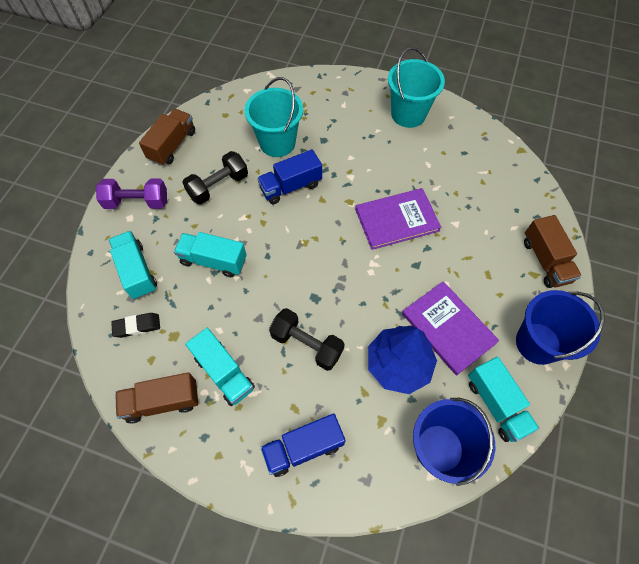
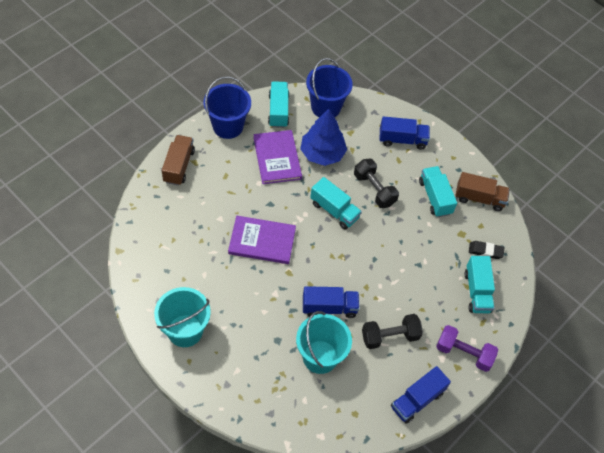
camera: 160 degrees left, 5 degrees down
(172, 145) = (417, 400): brown truck -> blue truck
(213, 261) = (416, 273): turquoise truck -> turquoise truck (334, 210)

